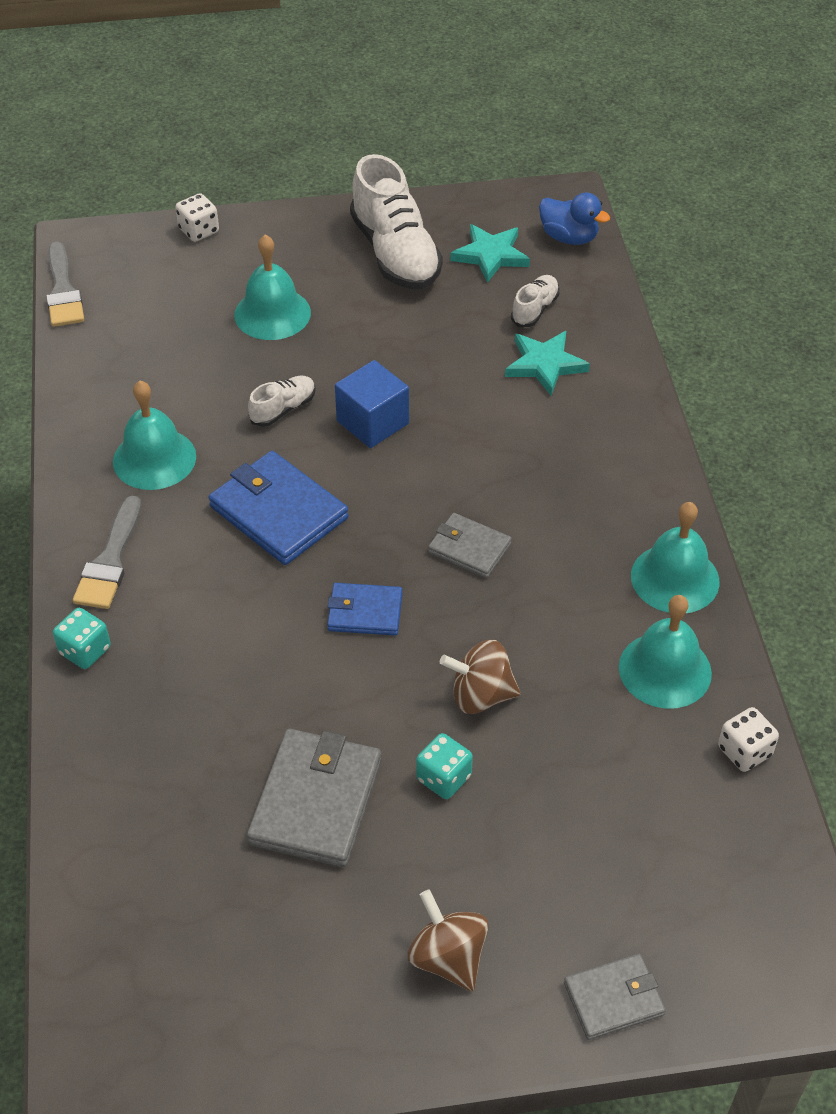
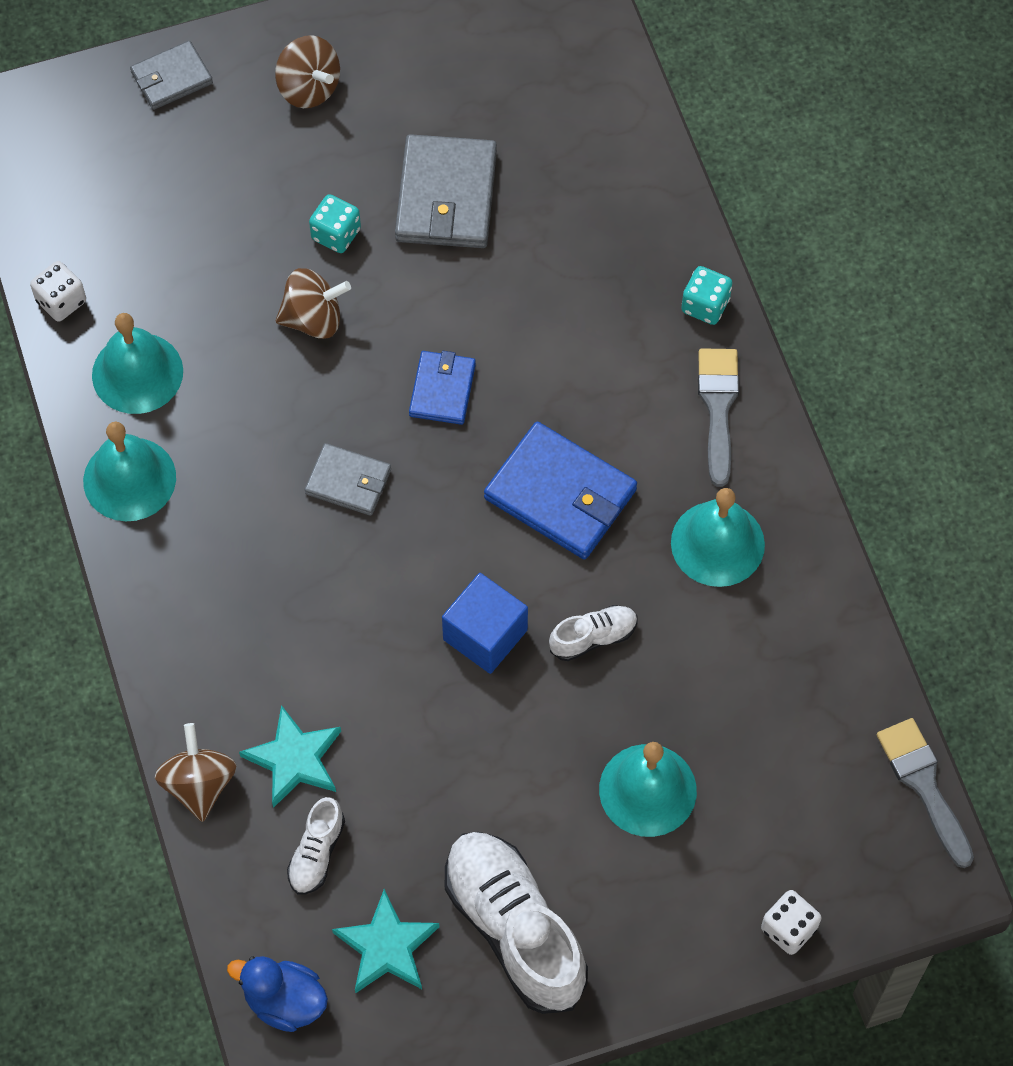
camera: 170 degrees right, 15 degrees up
(283, 409) = (593, 637): white shoe -> white shoe turned 150 degrees counterclockwise
(365, 612) = (442, 390): blue wallet -> blue wallet turned 75 degrees counterclockwise
(623, 359) = (199, 784): none -> brown spinning top

